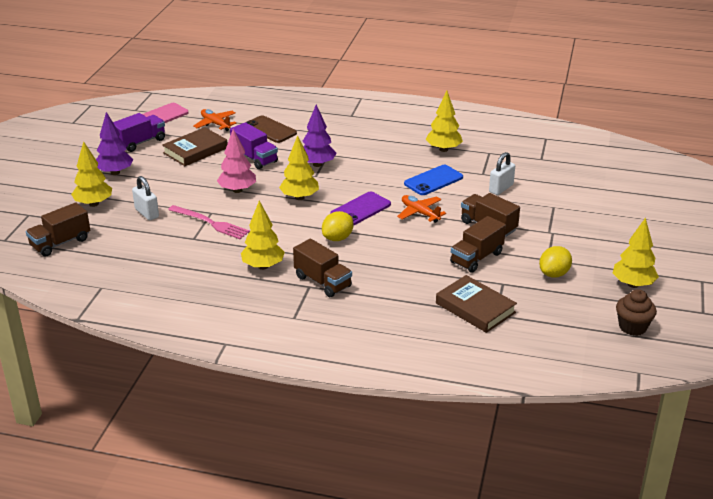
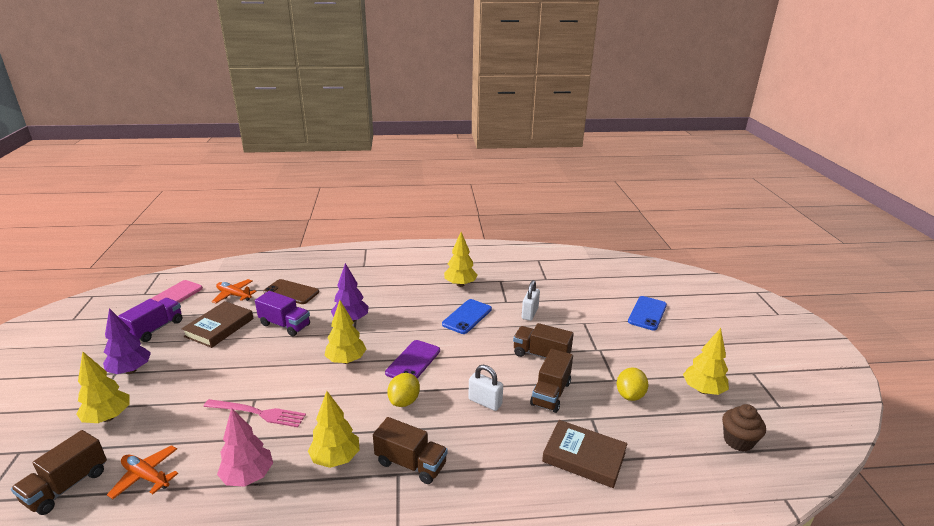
camera: 20 degrees left, 5 degrees down
(147, 213) = (178, 416): white padlock -> white padlock (485, 402)
(237, 190) = (277, 365): pink tree -> pink tree (248, 477)
(420, 213) = (472, 354): orange plane -> orange plane (146, 476)
(631, 210) = (647, 313): none -> blue phone

